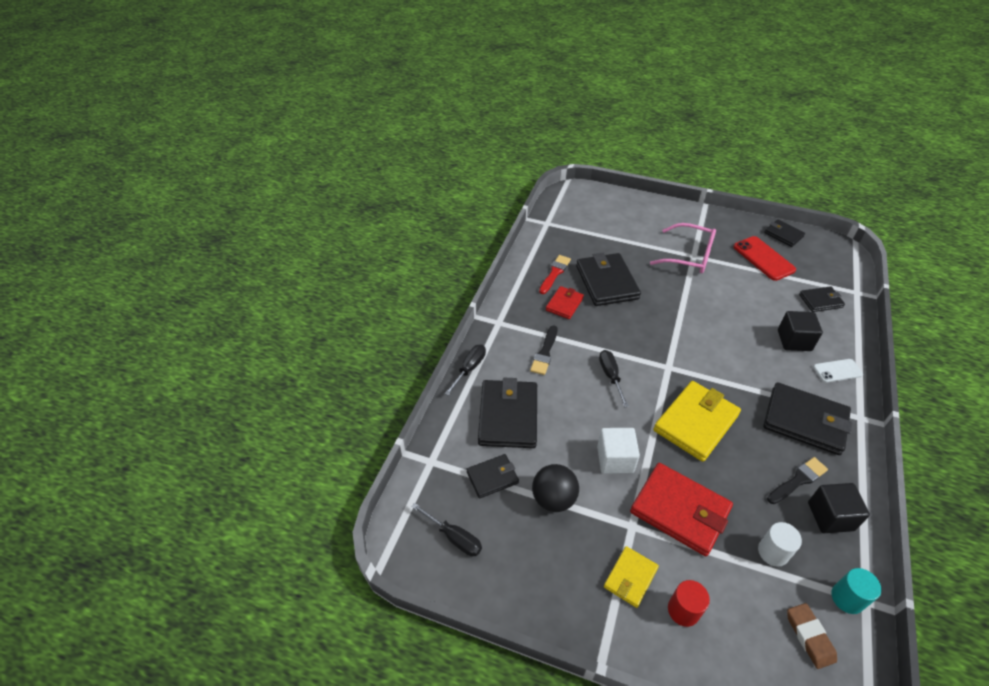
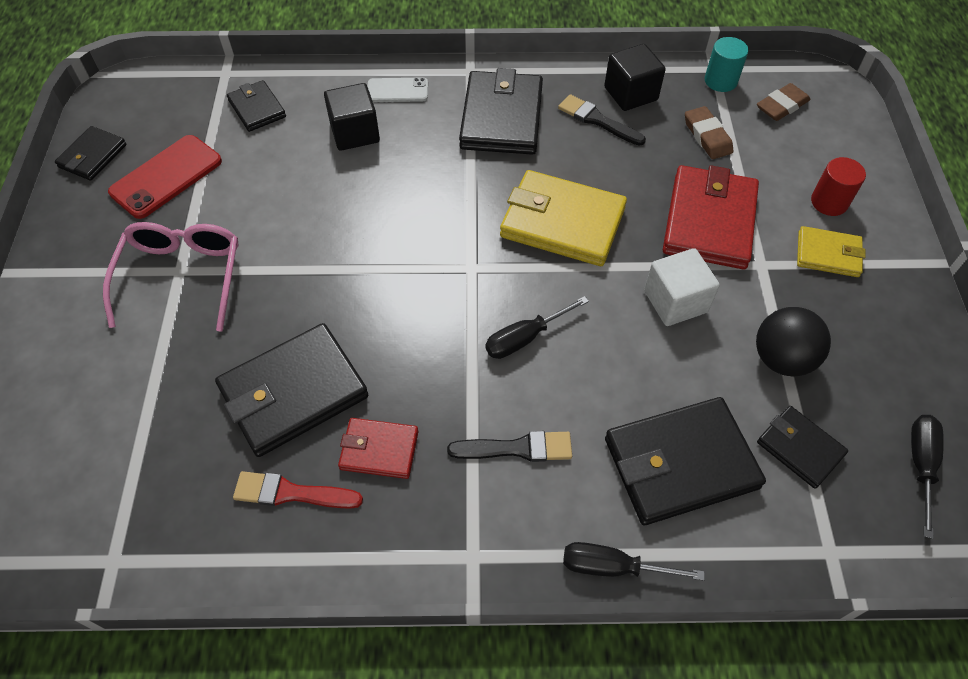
camera: 110 degrees left, 10 degrees up
(773, 552) = (707, 136): white cylinder -> brown eraser
(837, 371) = (397, 90): white phone -> white phone turned 60 degrees counterclockwise

